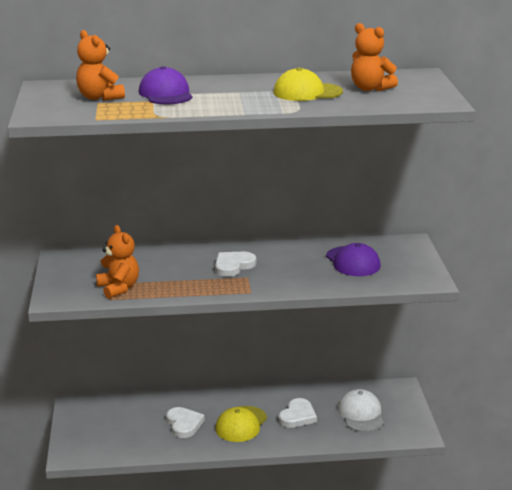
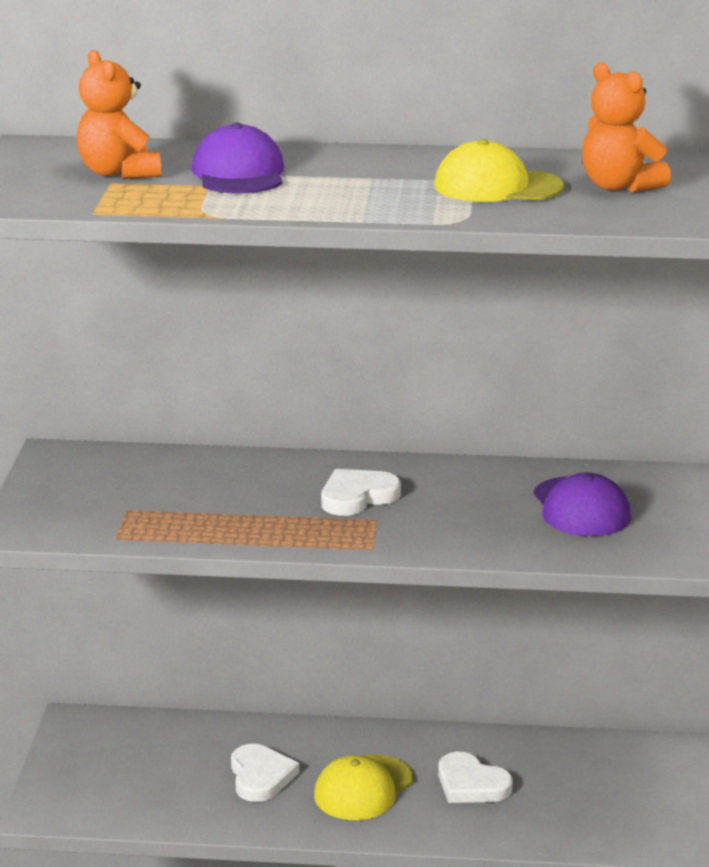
camera: 10 degrees right, 0 degrees up
(119, 288) = (139, 520): orange teddy bear -> none
(297, 416) = (471, 784): white heart -> white heart turned 90 degrees clockwise
(361, 414) = (590, 793): white cap -> none

